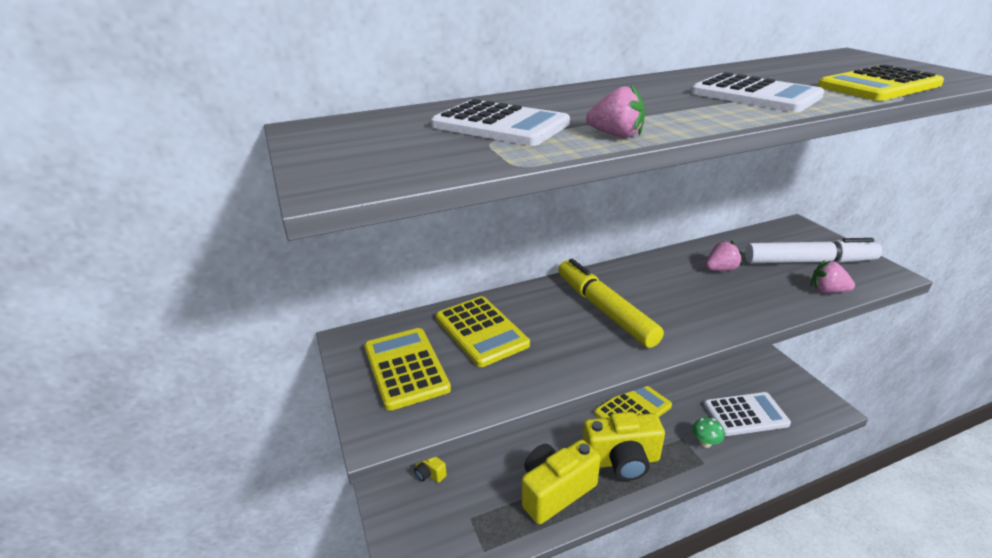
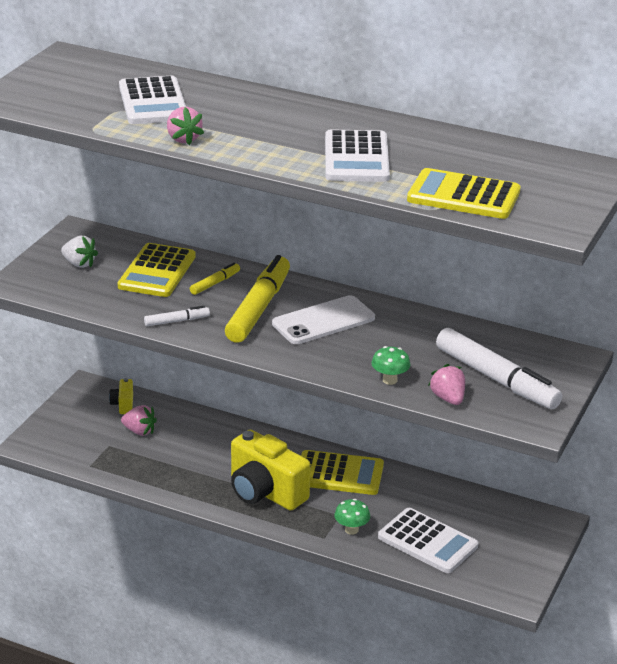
camera: 45 degrees right, 0 degrees up
(406, 368) = (79, 264): yellow calculator -> white strawberry
(539, 312) = (215, 283): none -> yellow marker
(555, 491) = (186, 472): yellow camera -> none
(579, 361) = (177, 321): none -> white marker
(657, 290) = (323, 321): none -> white phone
(720, 269) = (408, 339): pink strawberry -> pink strawberry (139, 431)
(779, 302) = (390, 380): none -> green mushroom

